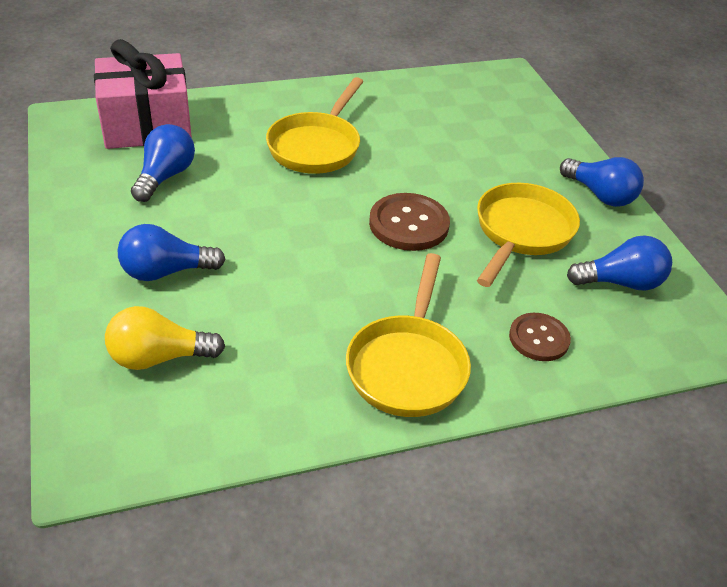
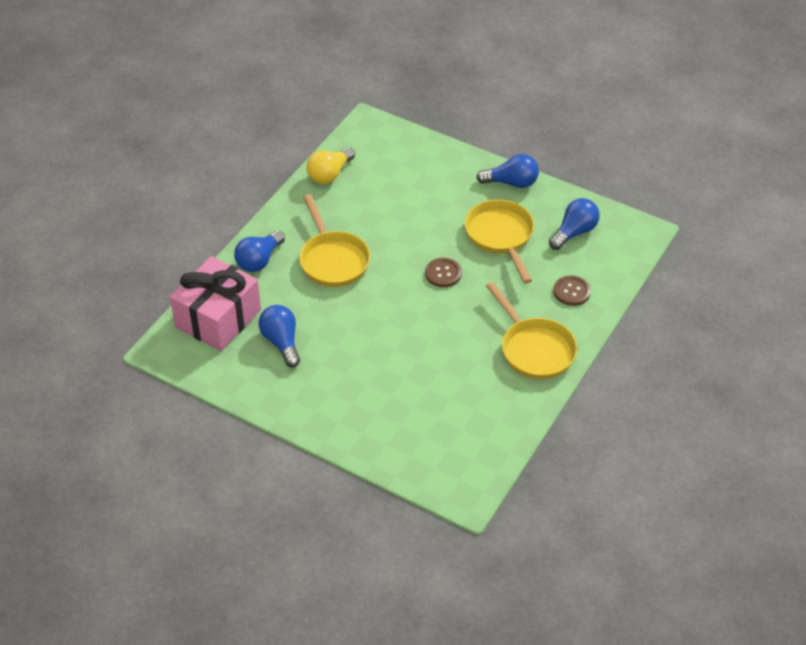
camera: 40 degrees left, 5 degrees up
(159, 357) = (426, 433): yellow light bulb -> yellow light bulb (329, 174)
(166, 272) = (366, 392): blue light bulb -> blue light bulb (259, 260)
(409, 224) = (443, 273): brown button -> brown button, size x0.66

